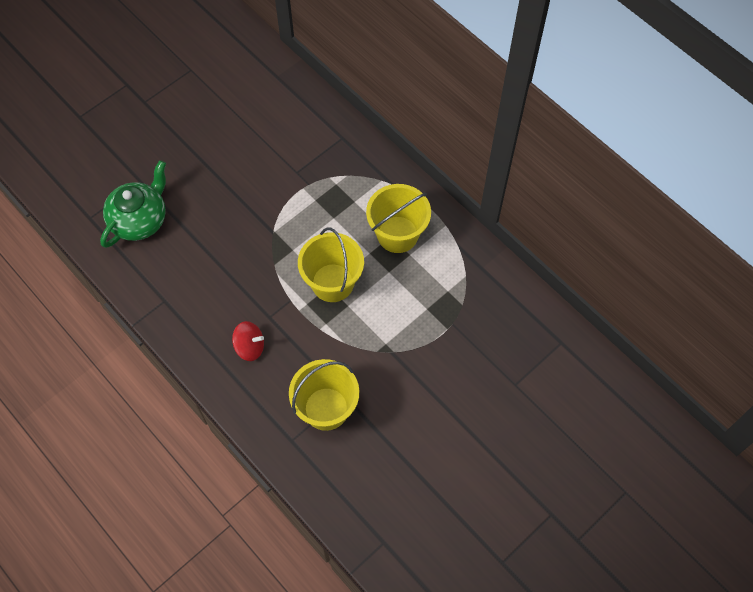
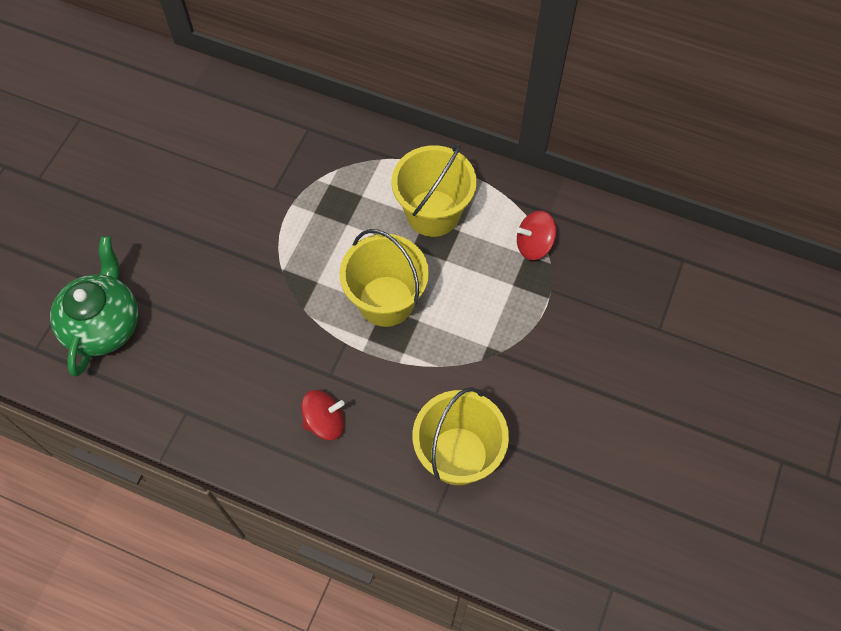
camera: 25 degrees left, 0 degrees up
(457, 287) = (534, 245): none -> red spinning top

